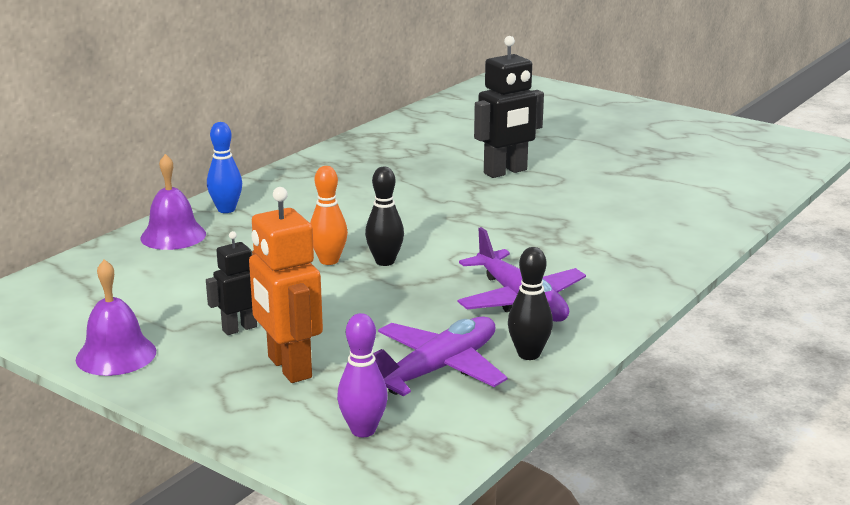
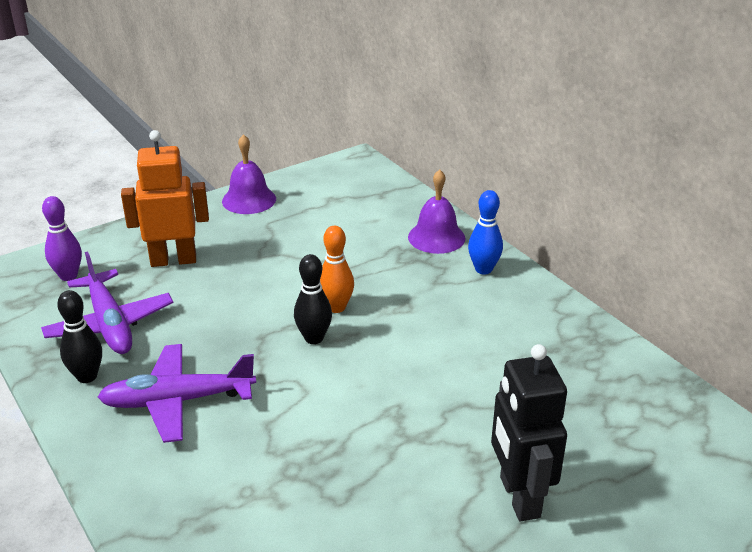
camera: 110 degrees right, 10 degrees up
(239, 328) = (247, 248): black robot -> none

